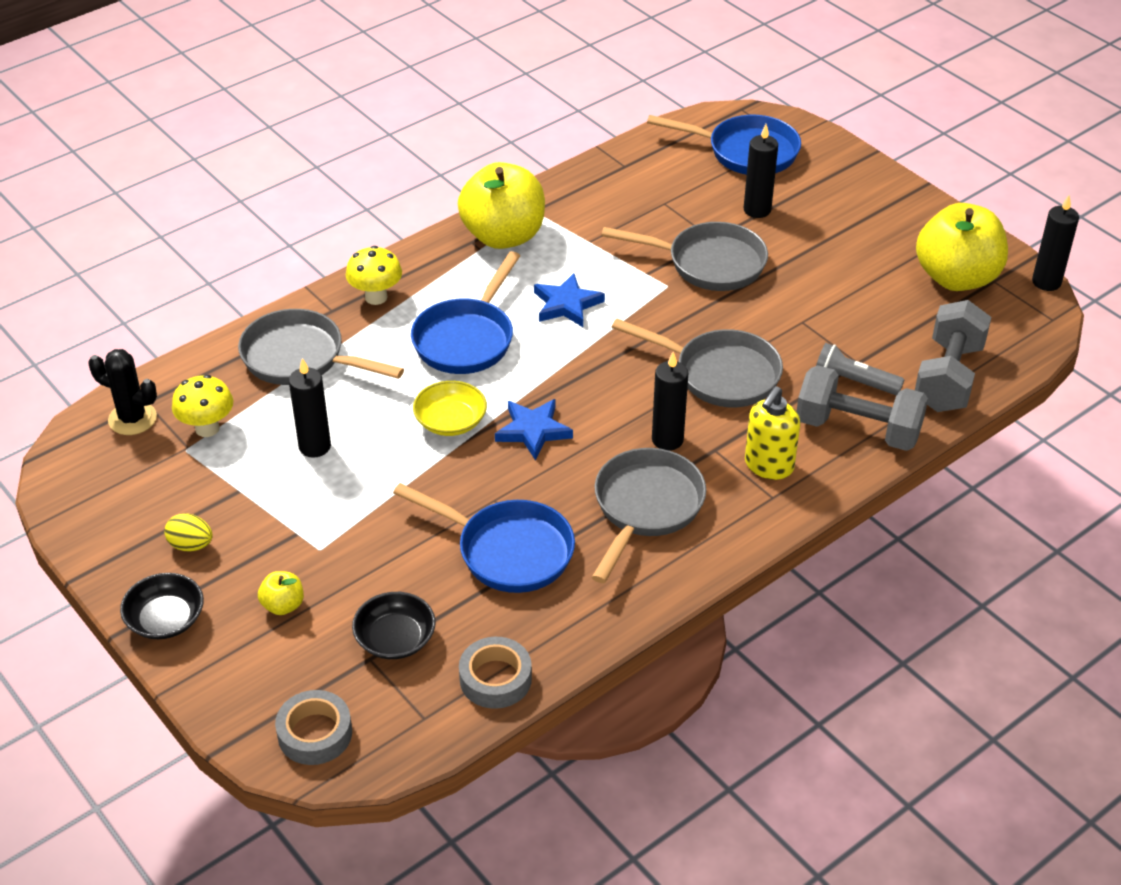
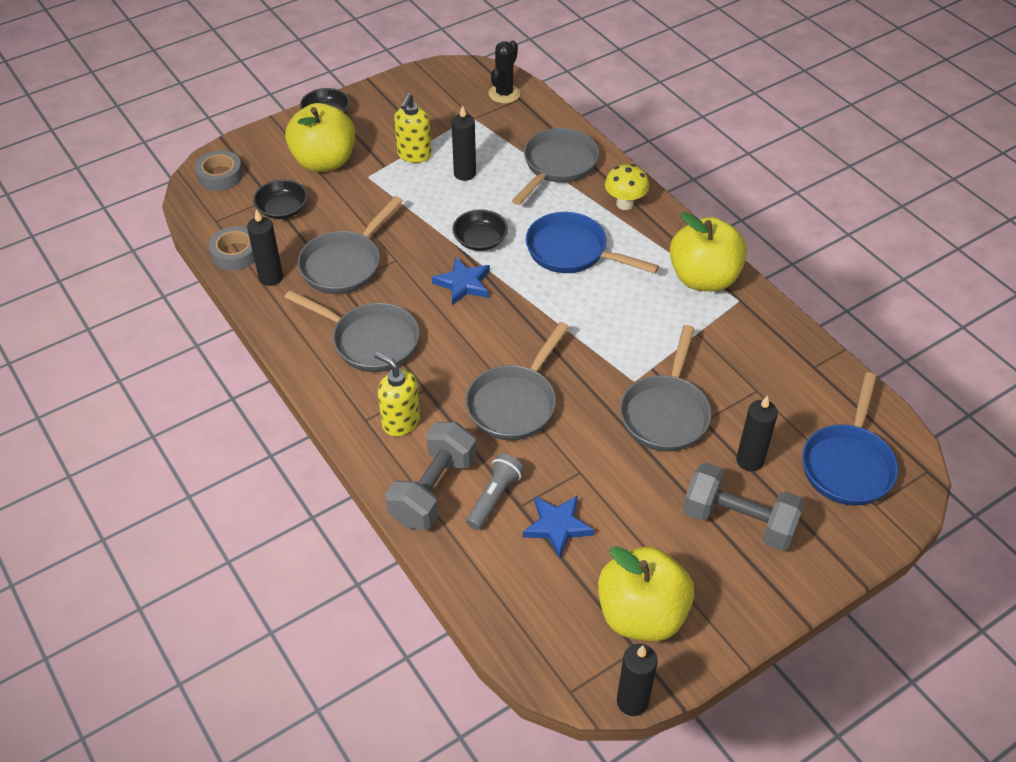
camera: 95 degrees right, 5 degrees up
(191, 545) = (385, 122): yellow egg -> none
(207, 428) = (490, 125): yellow mushroom -> none
(271, 503) = (414, 155): none -> yellow soap dispenser
(283, 605) = (324, 161): yellow apple -> yellow apple, size x2.37
(450, 421) = (480, 240): yellow bowl -> black bowl
(507, 551) = (345, 264): blue pan -> grey pan
(566, 304) = (611, 312): blue star -> blue star (557, 526)
(667, 440) = (441, 361): black candle -> black candle (271, 277)
(948, 377) = (492, 574): grey dumbbell -> grey dumbbell (739, 521)

